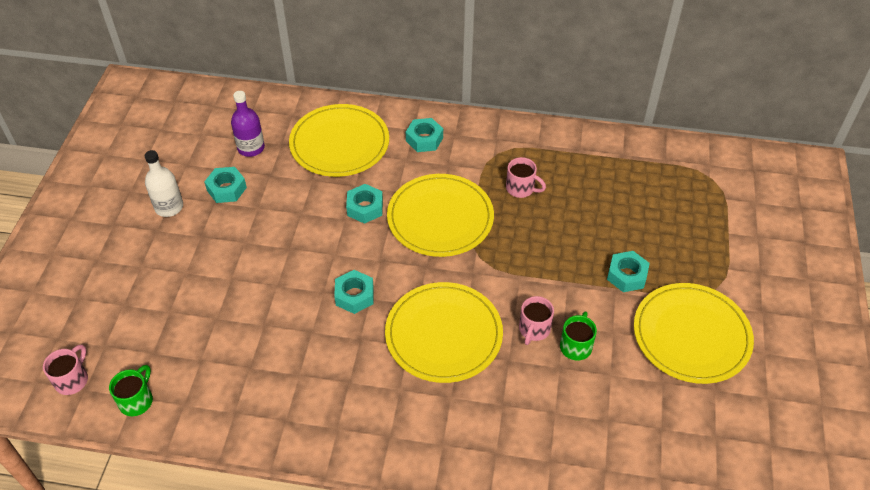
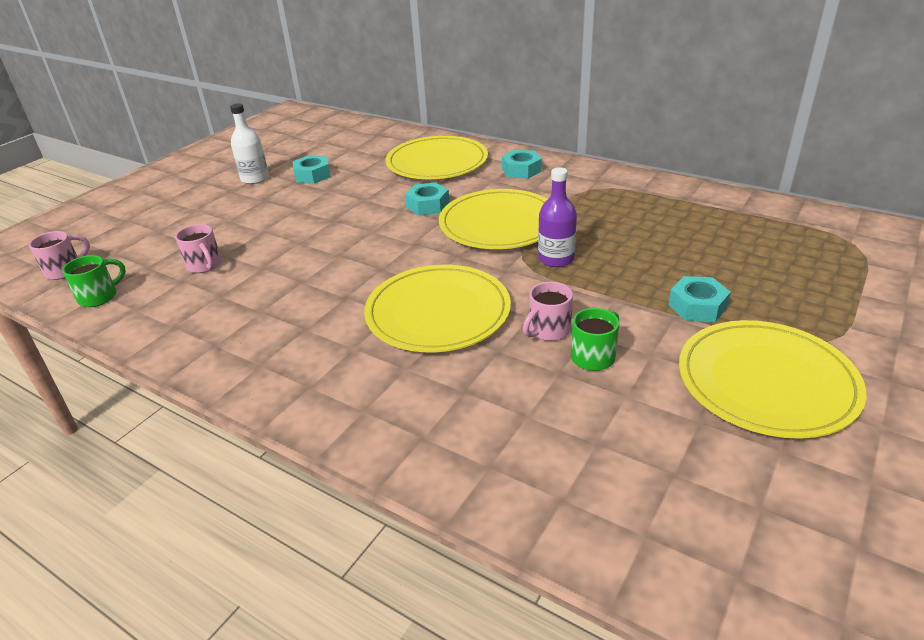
camera: 25 degrees right, 15 degrees down
(251, 148) = (356, 155): purple bottle -> purple bottle (556, 259)
(354, 295) = (367, 263): turquoise nut -> none
(521, 188) = (603, 216): pink mug -> pink mug (204, 265)

